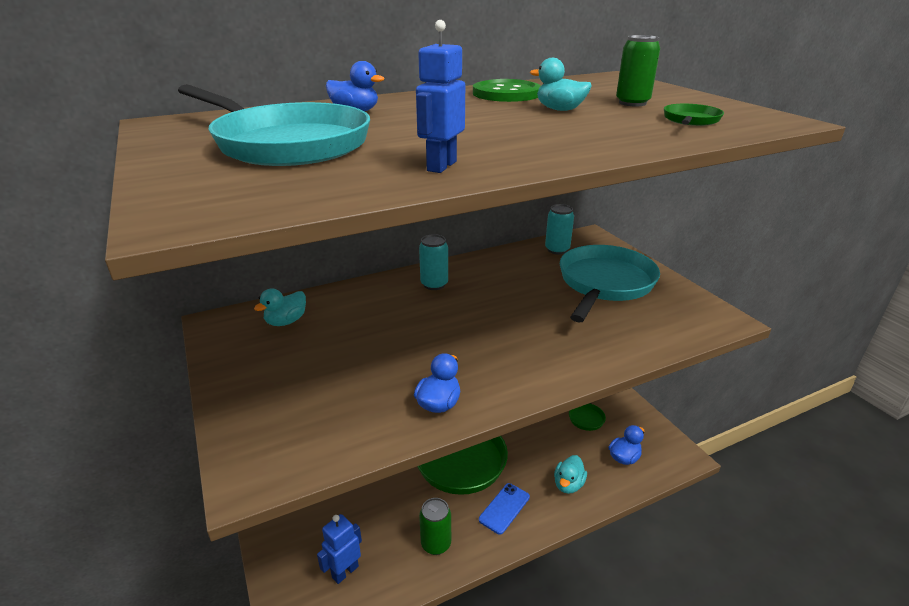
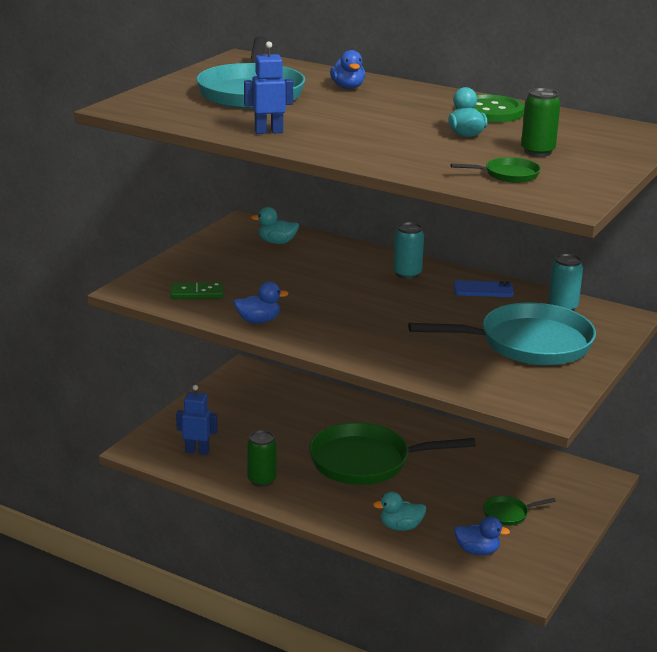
camera: 55 degrees right, 5 degrees down
(327, 422) = (197, 293): none -> green domino
(504, 508) = (333, 501): blue phone -> blue phone (483, 290)

